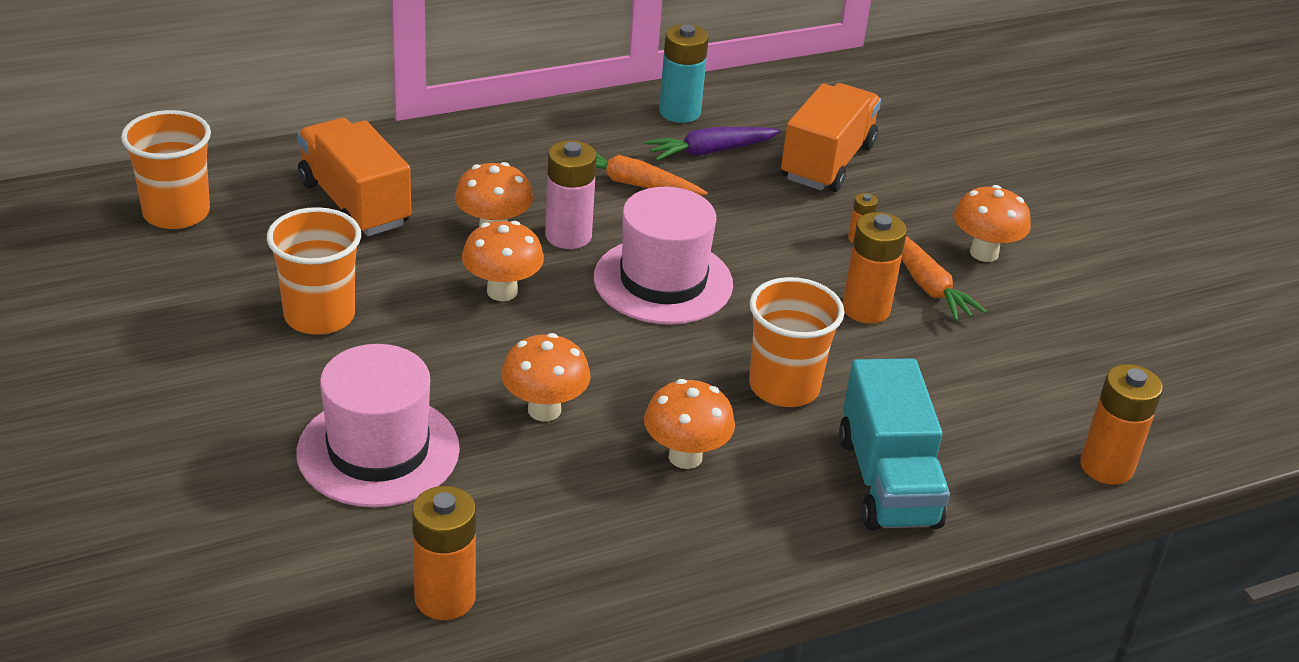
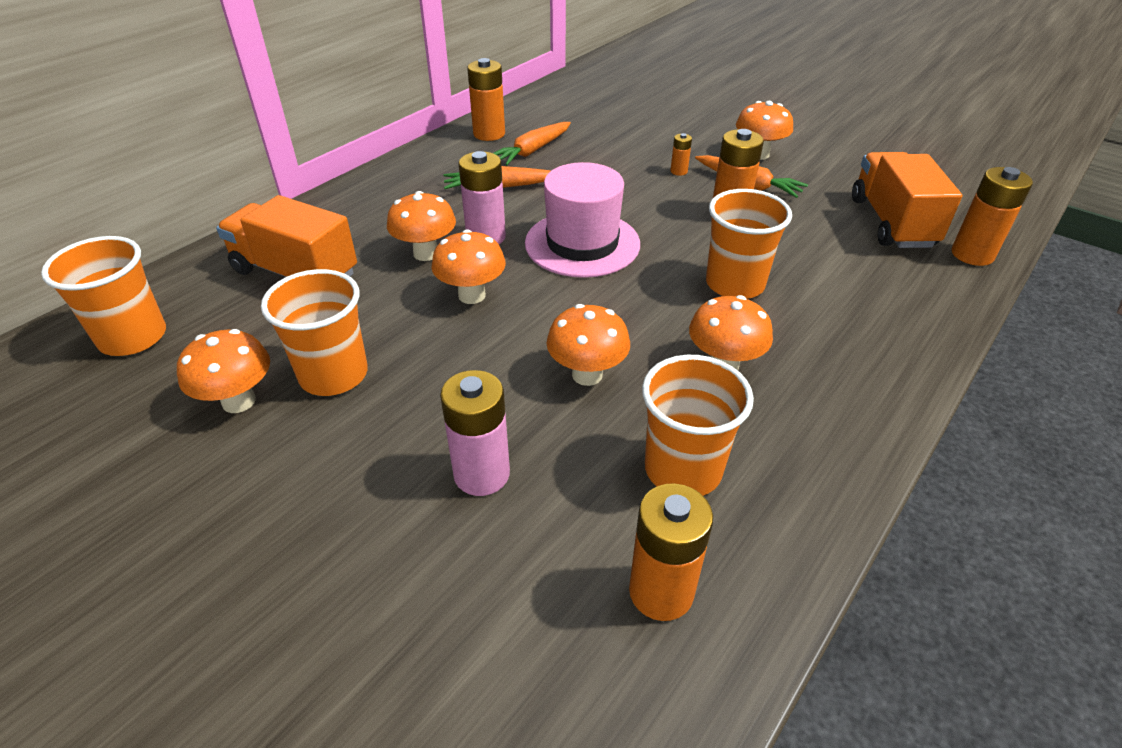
camera: 25 degrees left, 5 degrees up
(226, 306) = (239, 401): none -> orange mushroom
(378, 451) = (481, 474): pink hat -> pink battery
(553, 523) = (683, 469): none -> orange cup
(679, 112) = (489, 134): turquoise battery -> orange battery
(710, 151) = (532, 151): purple carrot -> orange carrot
(827, 162) = (612, 134): orange truck -> orange truck (891, 222)
(887, 481) = (868, 321): turquoise truck -> none

